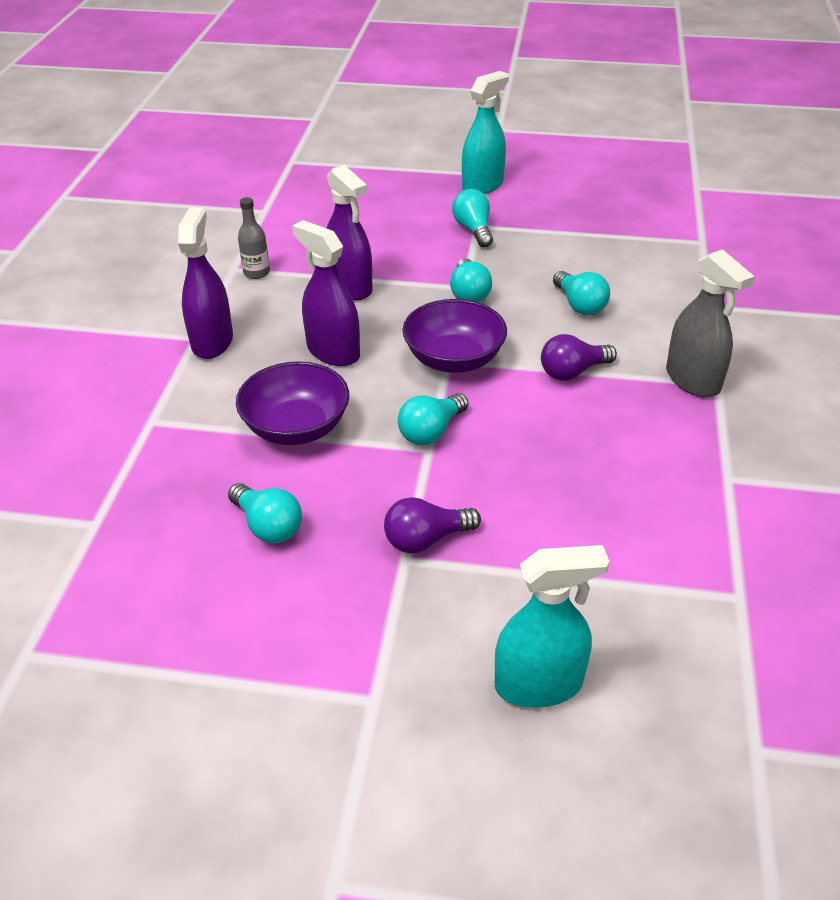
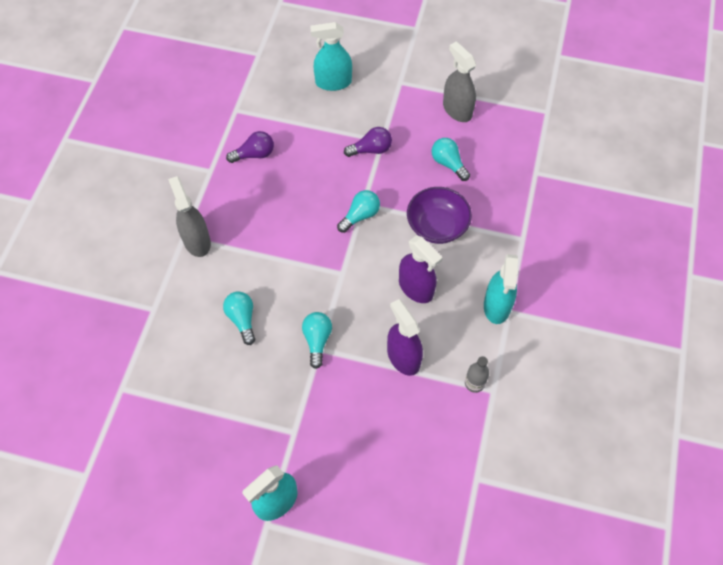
camera: 175 degrees left, 20 degrees up
(212, 341) = (497, 306): purple spray bottle -> turquoise spray bottle
(238, 639) = (457, 110): none -> grey spray bottle
(454, 359) = (338, 273): purple bowl -> none
(473, 230) = (298, 426): turquoise light bulb -> none
(572, 372) = (267, 255): purple light bulb -> purple light bulb (254, 154)

